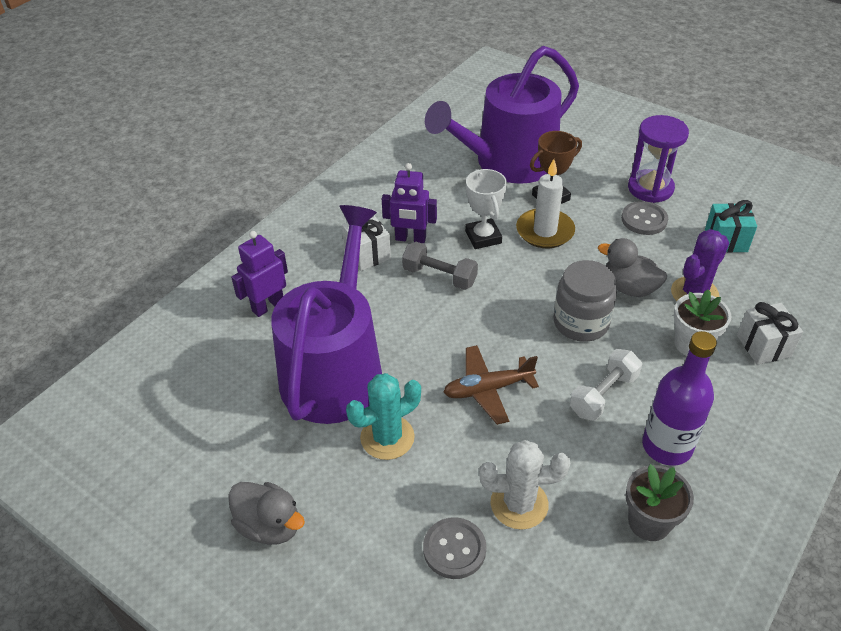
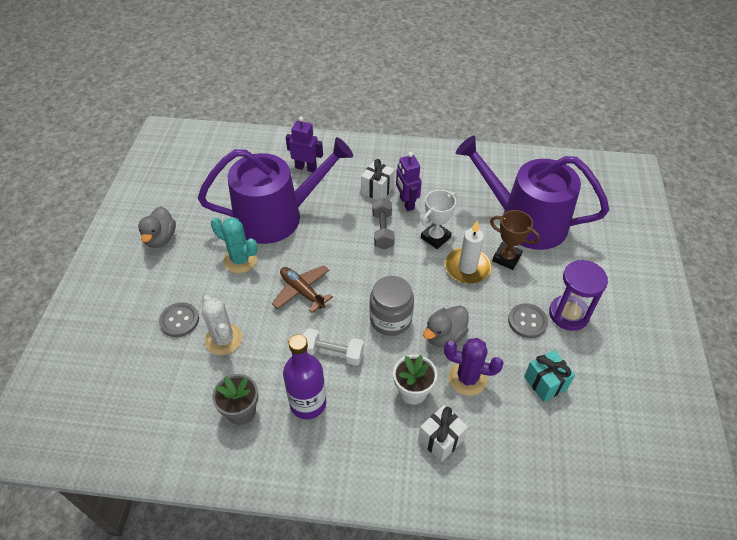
camera: 60 degrees right, 5 degrees up
(629, 288) = (444, 335): grey duck -> grey duck turned 135 degrees counterclockwise

